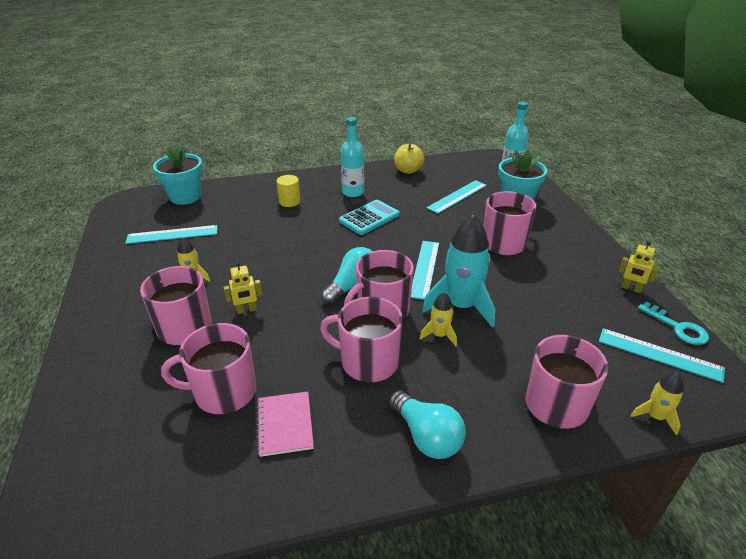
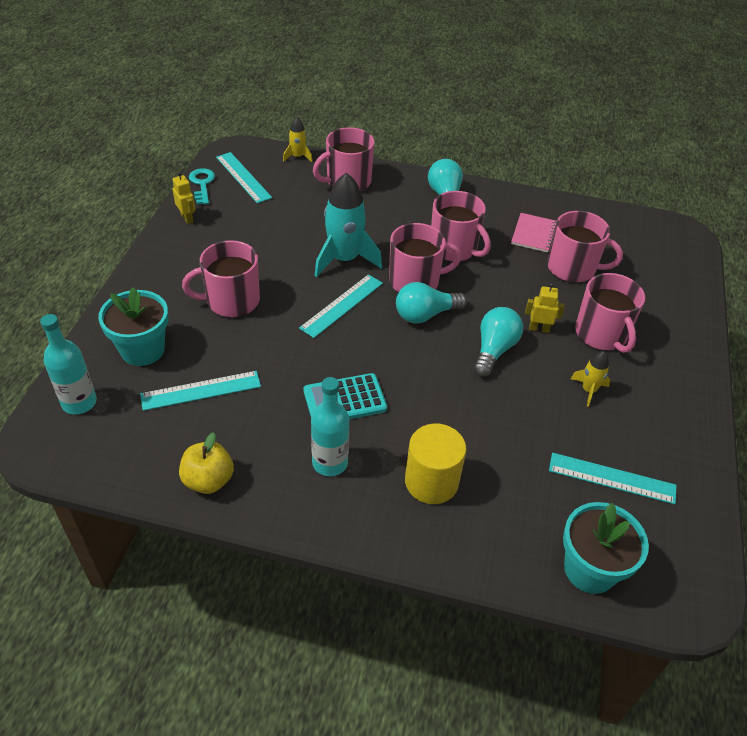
camera: 155 degrees left, 10 degrees up
(281, 280) = (494, 350): none -> turquoise light bulb
(289, 201) = (431, 482): yellow cylinder -> yellow cylinder, size x1.58
(439, 335) = (384, 245): yellow rocket -> none

